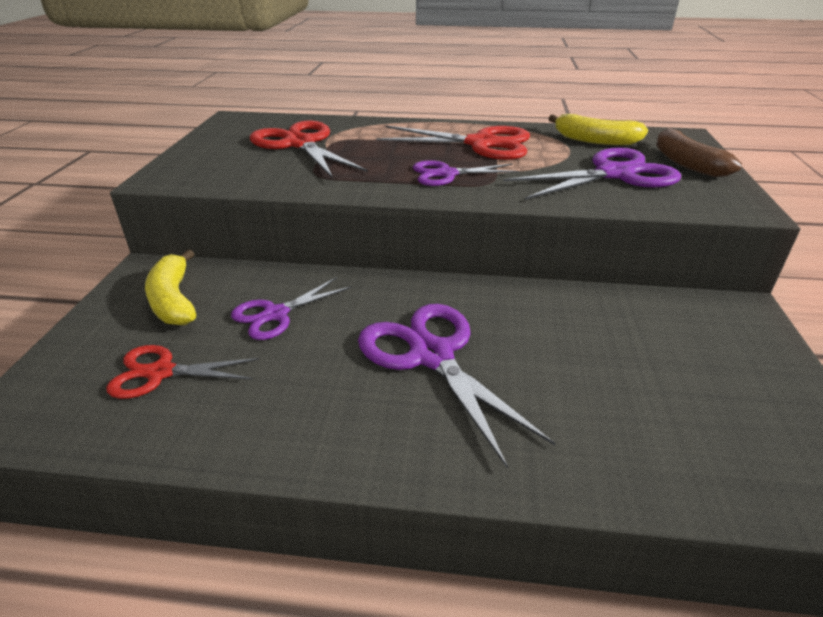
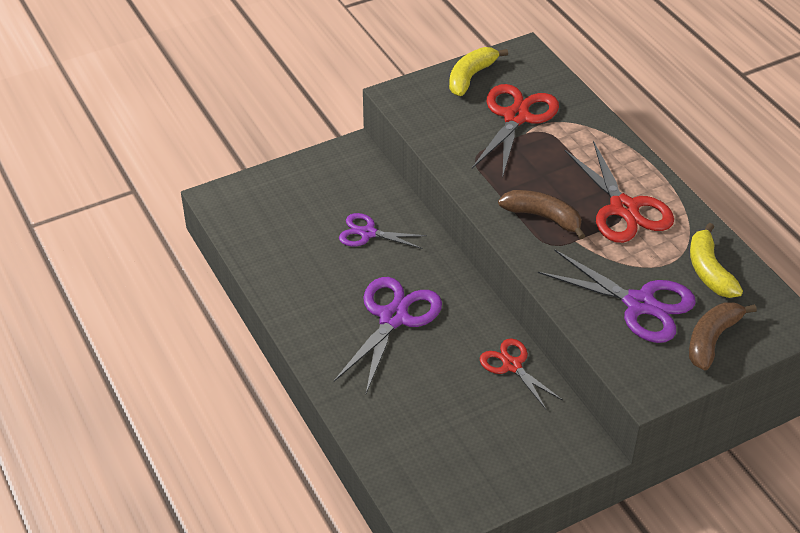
camera: 55 degrees right, 10 degrees up
(160, 372) = (286, 223): red scissors -> red scissors (512, 365)
(174, 300) = (339, 184): yellow banana -> yellow banana (471, 77)
(447, 174) = (543, 217): purple scissors -> brown banana

